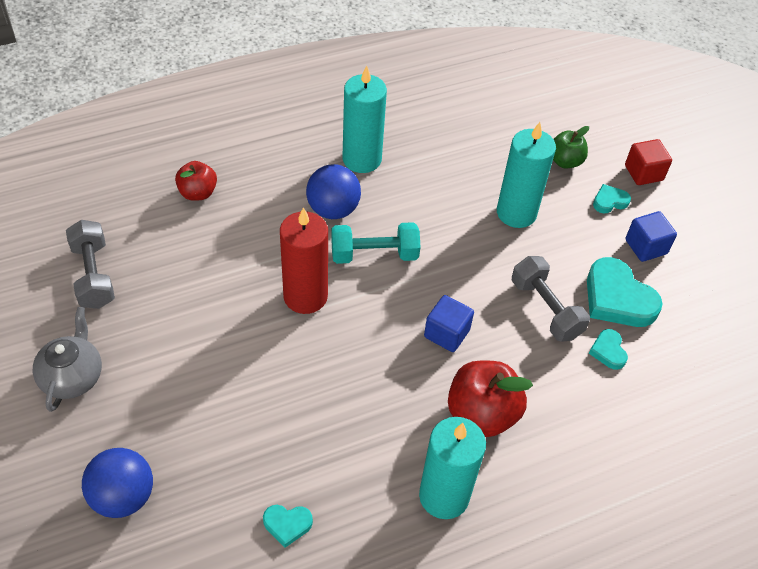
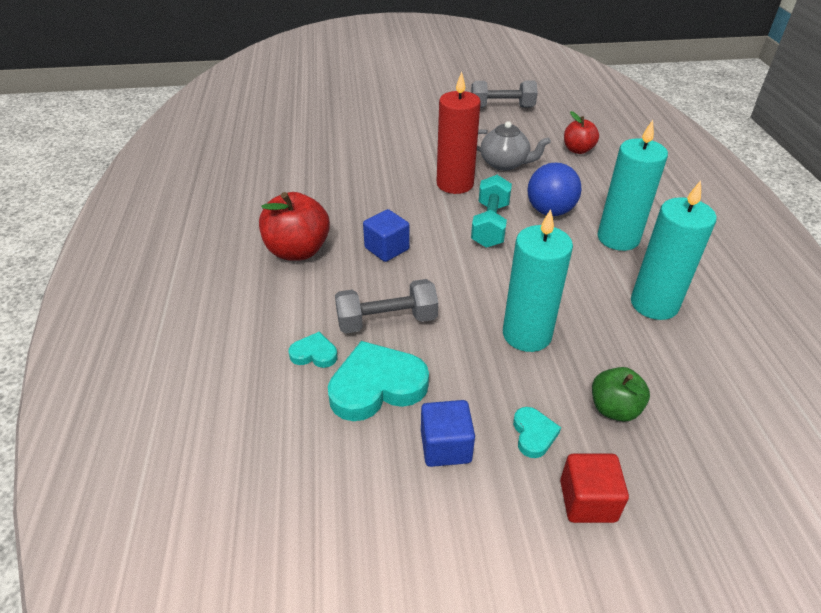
camera: 110 degrees right, 10 degrees down
(73, 377) = (421, 97): grey teapot -> grey teapot (505, 163)
(123, 496) = (330, 107): blue ball -> none
(287, 524) = (272, 153): turquoise heart -> none
(444, 496) = (244, 217): turquoise candle -> turquoise candle (654, 304)

